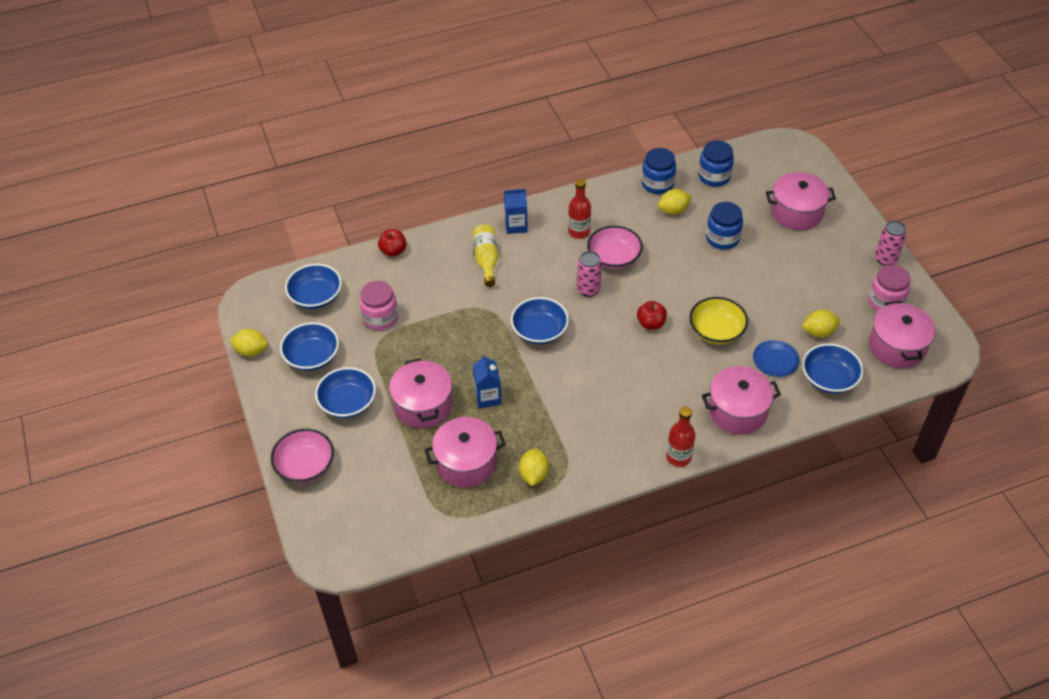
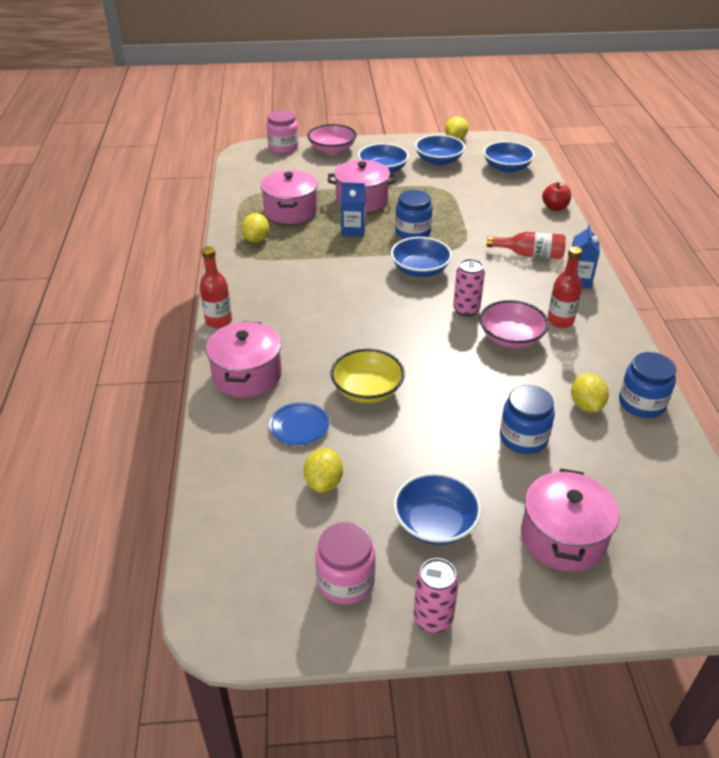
camera: 105 degrees right, 10 degrees down
(380, 318) = (470, 192): pink jar -> pink jar (283, 147)
(486, 260) = (530, 255): yellow bottle -> red bottle
(534, 475) = (256, 239): yellow lemon -> yellow lemon turned 75 degrees clockwise
(651, 323) = (399, 342): red apple -> none
(714, 176) = (654, 465): blue jar -> blue jar (412, 232)
(829, 378) = (246, 467): blue bowl -> blue bowl (435, 523)
(897, 346) = (259, 560): pink pot -> none

